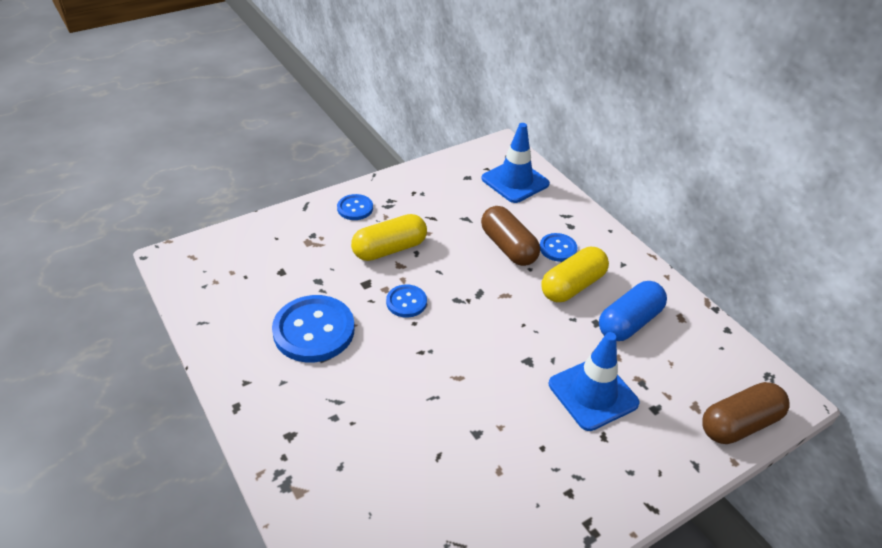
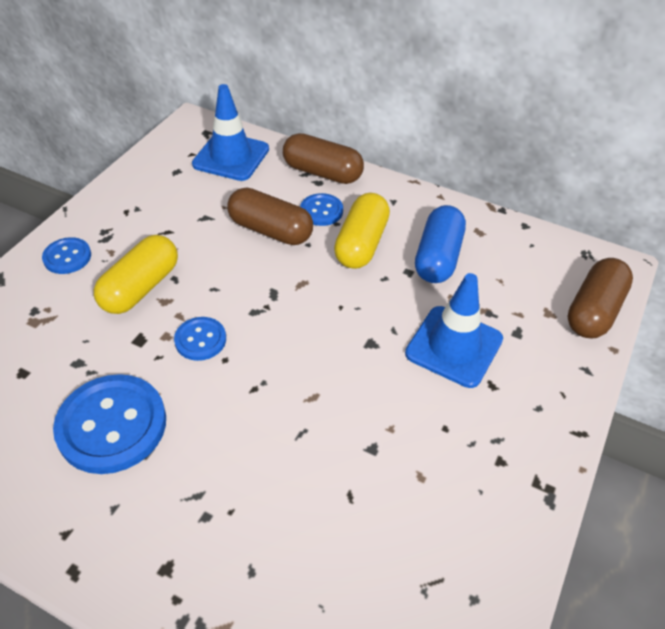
camera: 30 degrees left, 5 degrees up
(579, 220) = (322, 173): none -> brown capsule

